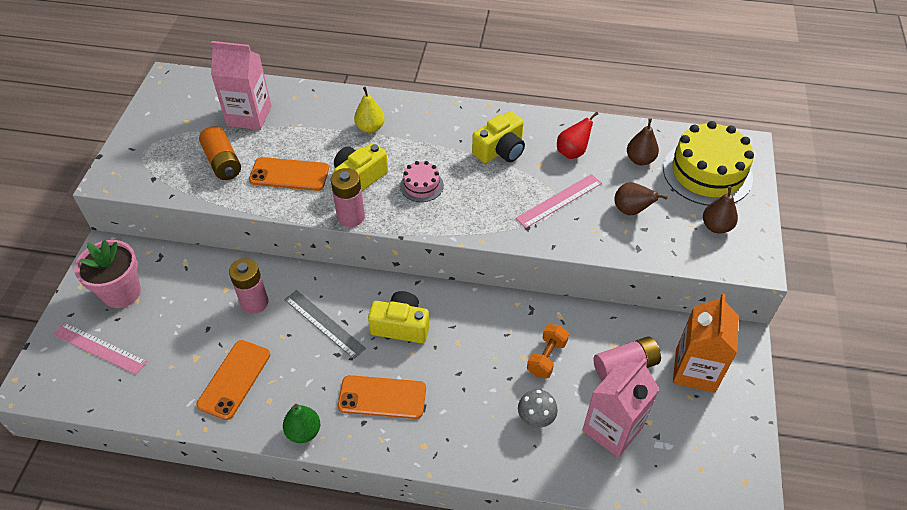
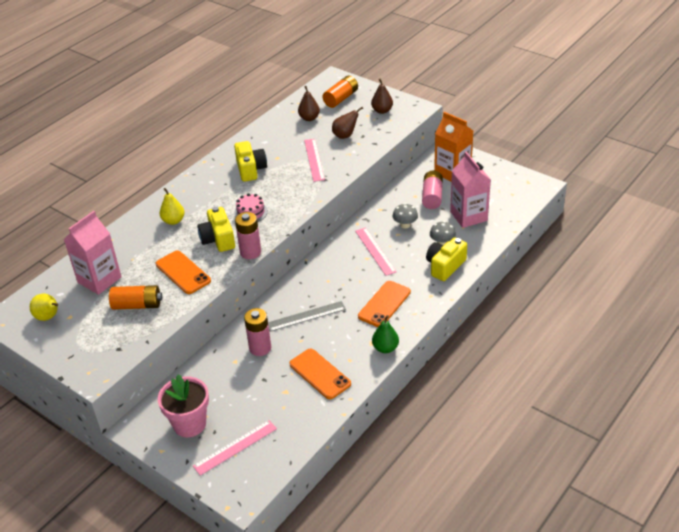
camera: 60 degrees left, 10 degrees down
(180, 107) = (48, 317): none -> yellow pear
(289, 174) = (183, 272): orange phone -> orange phone turned 75 degrees counterclockwise
(401, 326) = (335, 280): yellow camera -> yellow camera (445, 266)
(475, 345) = (375, 251): none -> pink ruler
(546, 358) = (405, 225): orange dumbbell -> grey mushroom
(572, 152) = (279, 141): red pear -> none
(707, 173) = (341, 98): yellow cake -> orange battery

